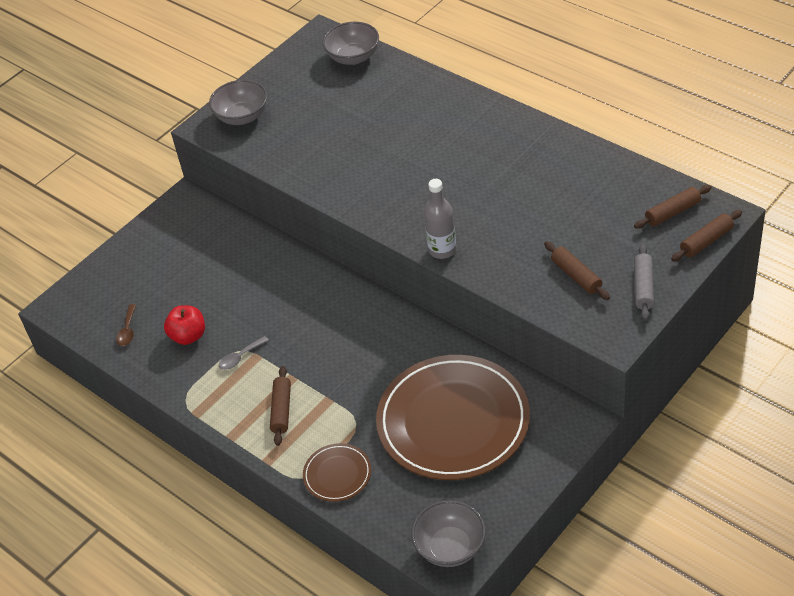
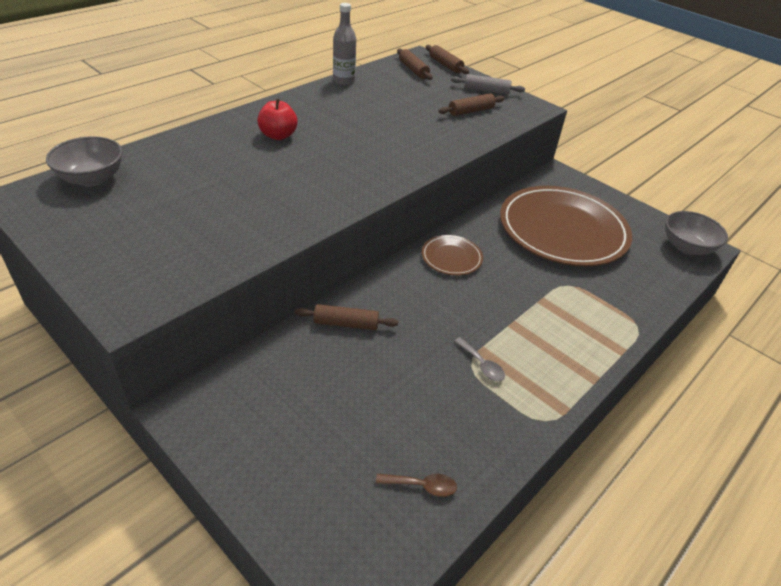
camera: 95 degrees left, 5 degrees down
(188, 336) = (442, 414): red apple -> red apple (278, 135)
(242, 117) = (133, 274): grey bowl -> none
(281, 410) = (556, 335): brown rolling pin -> brown rolling pin (346, 324)
(337, 474) = (629, 302): brown plate -> brown plate (451, 257)
(442, 250) = (427, 162): grey bottle -> grey bottle (344, 81)

